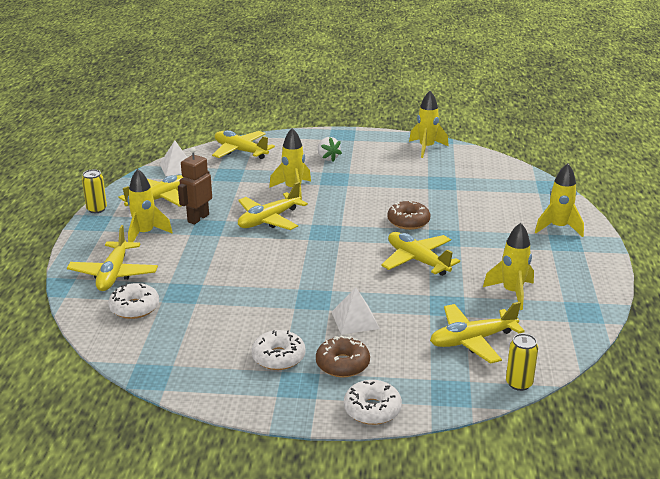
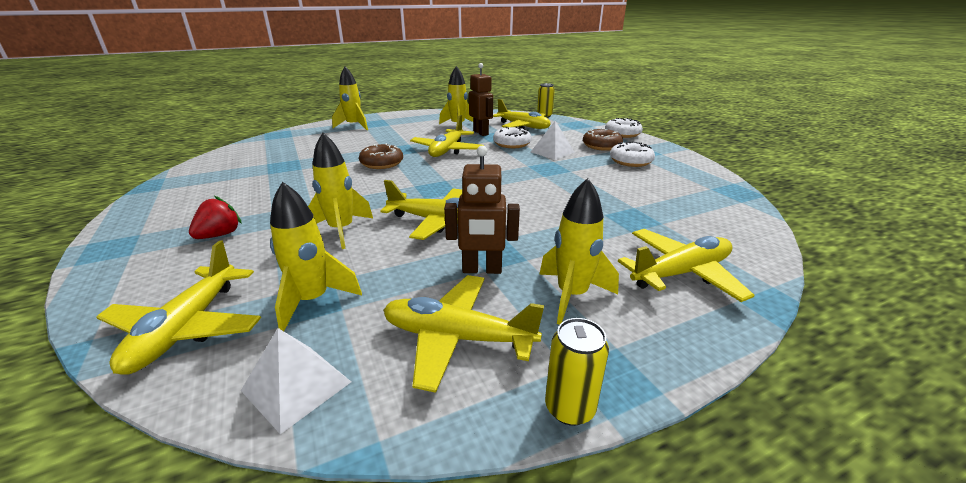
camera: 120 degrees left, 0 degrees up
(134, 308) = (696, 232): white donut -> white donut (512, 144)
(327, 158) = (220, 235): white strawberry -> red strawberry
(426, 148) = (180, 186): yellow rocket -> yellow rocket (313, 301)
(467, 299) = (481, 133): none -> brown robot

